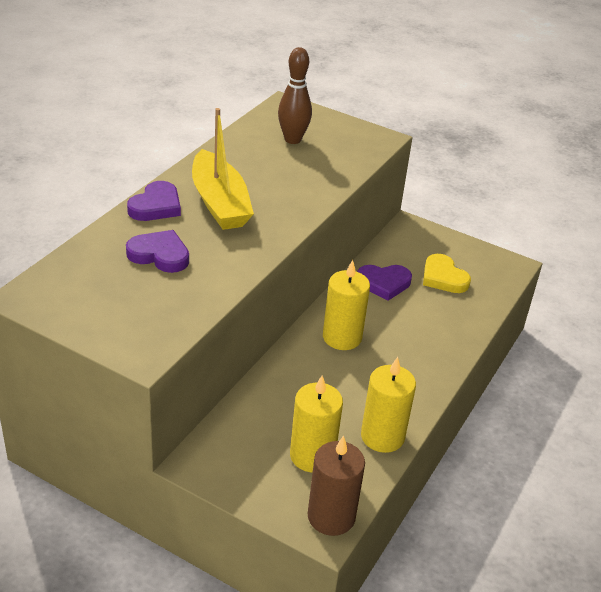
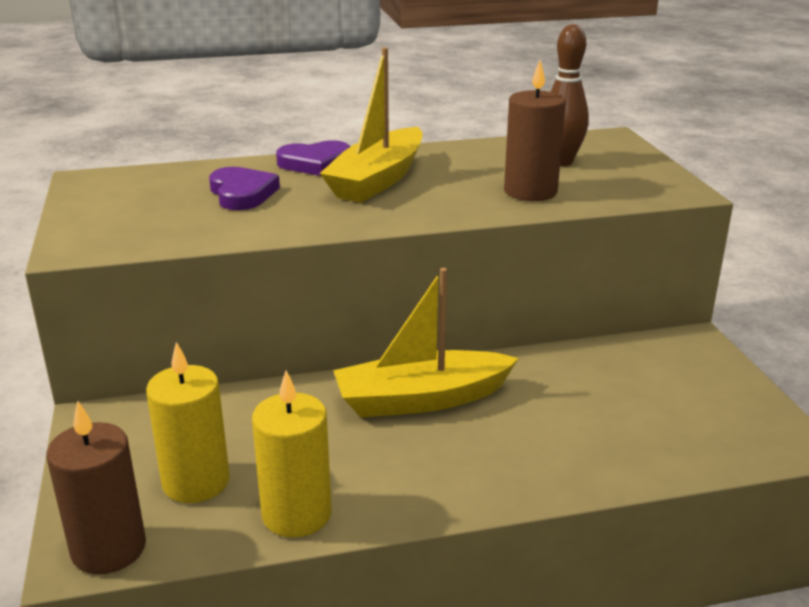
camera: 50 degrees right, 10 degrees down
(314, 173) = (530, 191): none -> brown candle
(342, 337) = (421, 399): yellow candle -> yellow boat
(383, 283) = (562, 377): purple heart -> none
(443, 277) = (657, 408): yellow heart -> none

